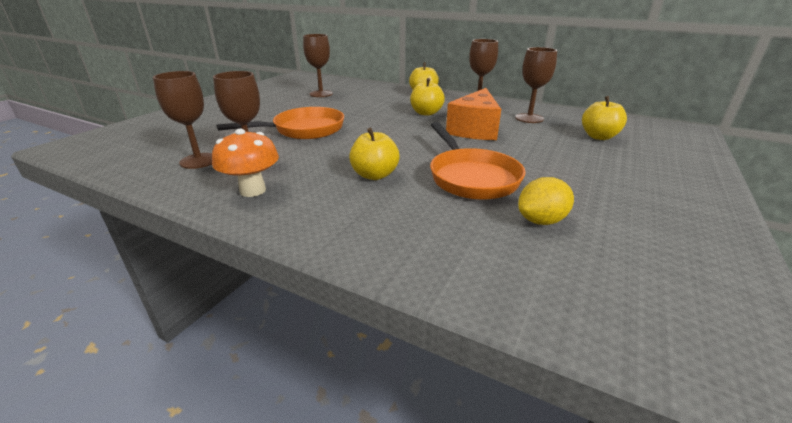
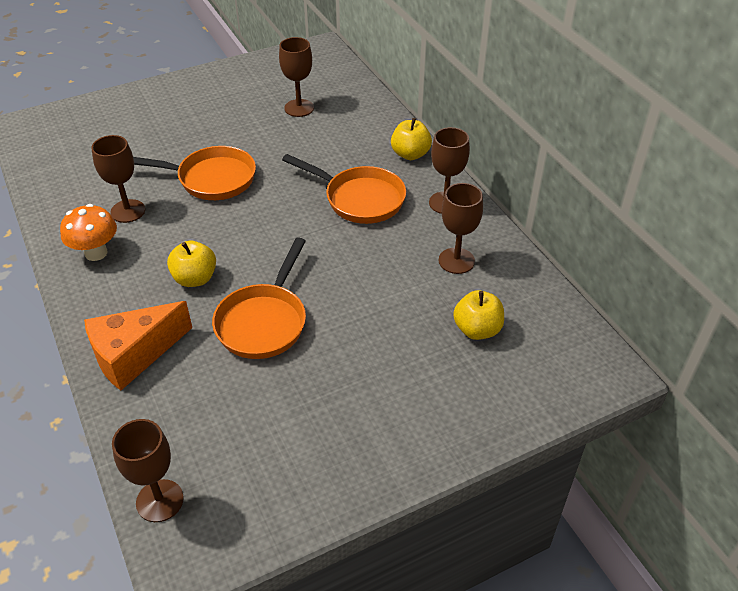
camera: 35 degrees right, 15 degrees up
(199, 161) = (93, 192): brown goblet -> brown goblet (160, 500)
(426, 113) = (359, 199): yellow apple -> orange pan
(474, 129) = (367, 253): orange cheese -> orange cheese (134, 355)
(541, 221) = (245, 397): yellow lemon -> none

